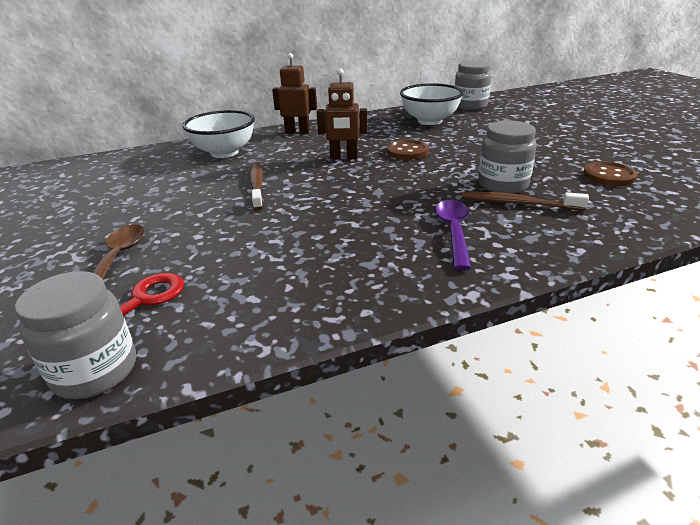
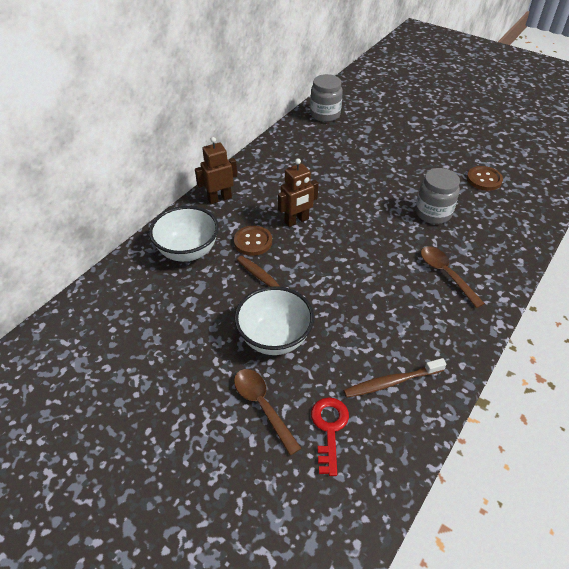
camera: 35 degrees left, 15 degrees up
(95, 371) = (371, 489): grey jar -> none
(407, 151) = (336, 196): brown button -> brown button (253, 241)
(429, 121) = (314, 147): white bowl -> white bowl (274, 338)
(454, 232) = (446, 274): purple spoon -> brown spoon
(518, 203) = (457, 230): brown toothbrush -> brown toothbrush (391, 382)

